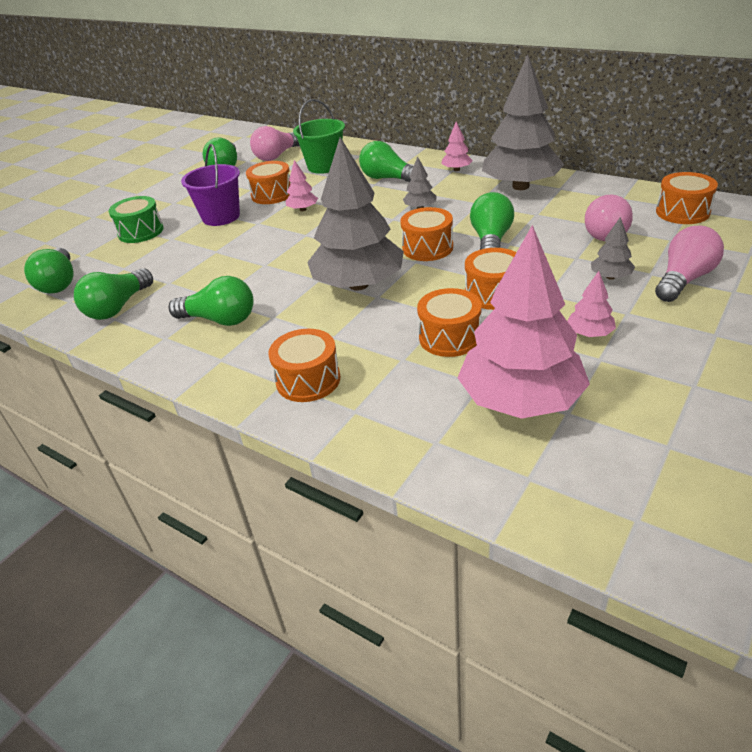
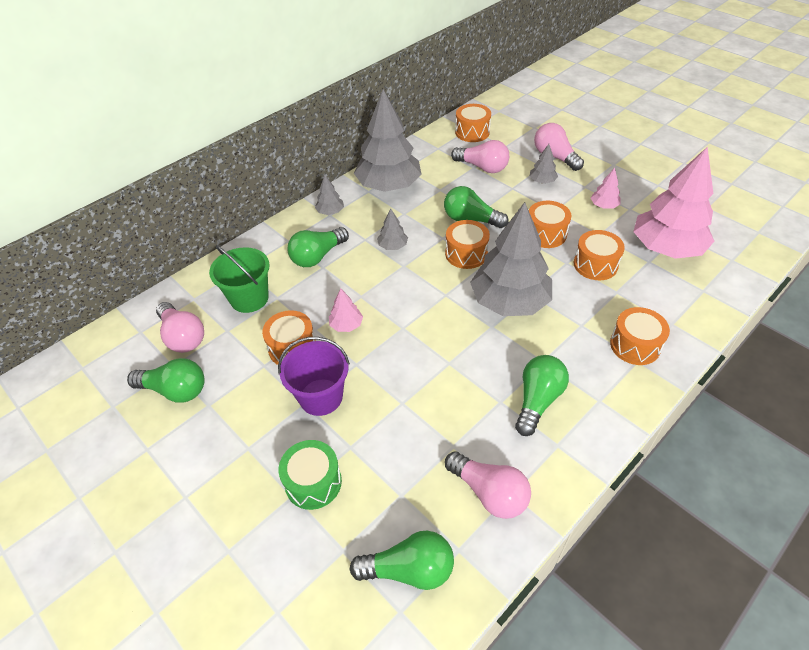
camera: 80 degrees left, 10 degrees up
(118, 307) = (489, 493): green light bulb -> pink light bulb
(456, 169) = (330, 212): pink tree -> grey tree

